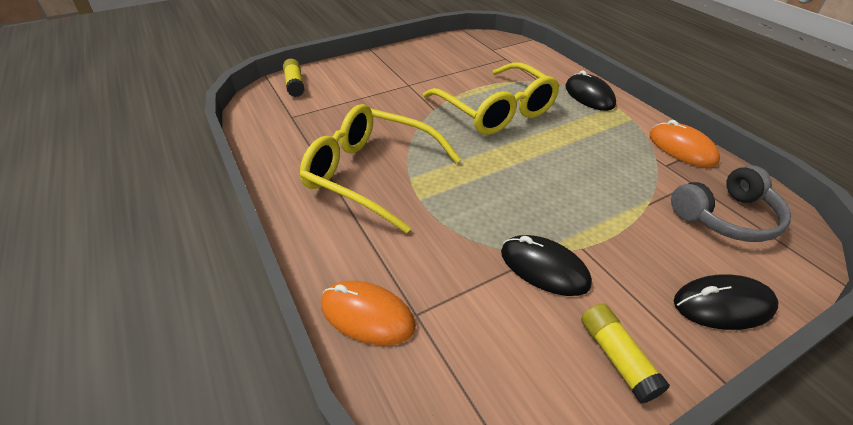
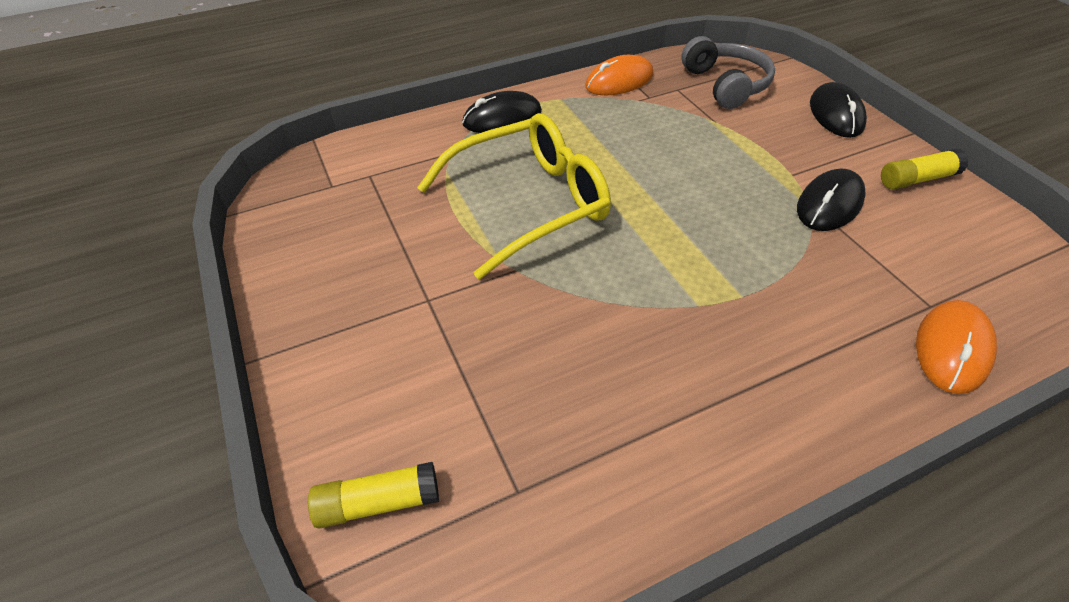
camera: 85 degrees left, 5 degrees up
(371, 174) = (695, 350): yellow glasses -> none

